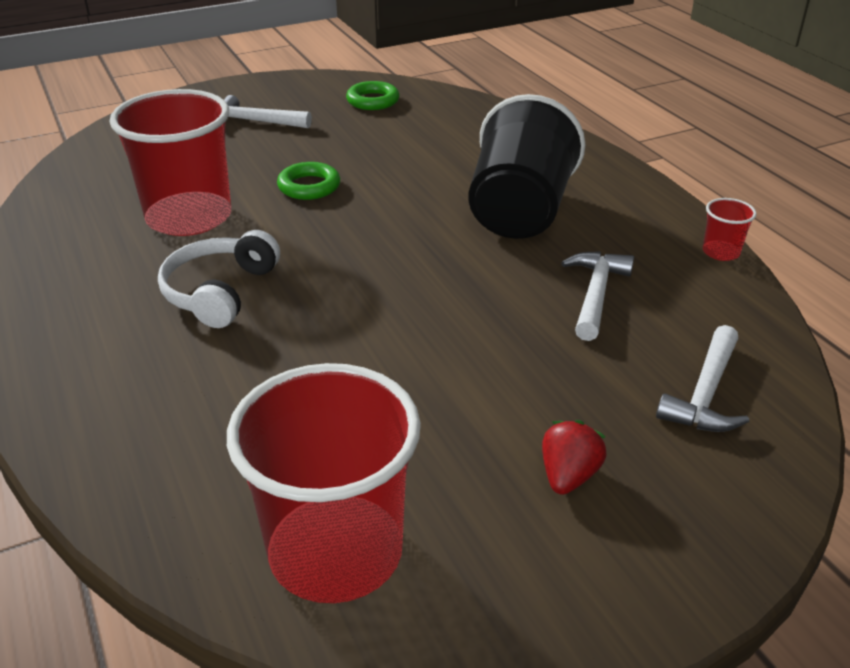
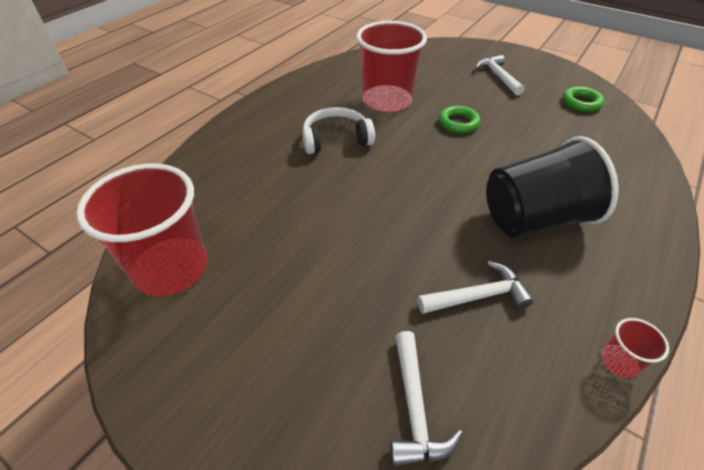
camera: 60 degrees right, 10 degrees up
(568, 476) = (277, 349): red strawberry -> none
(705, 393) = (414, 407): white hammer -> white hammer turned 90 degrees counterclockwise

